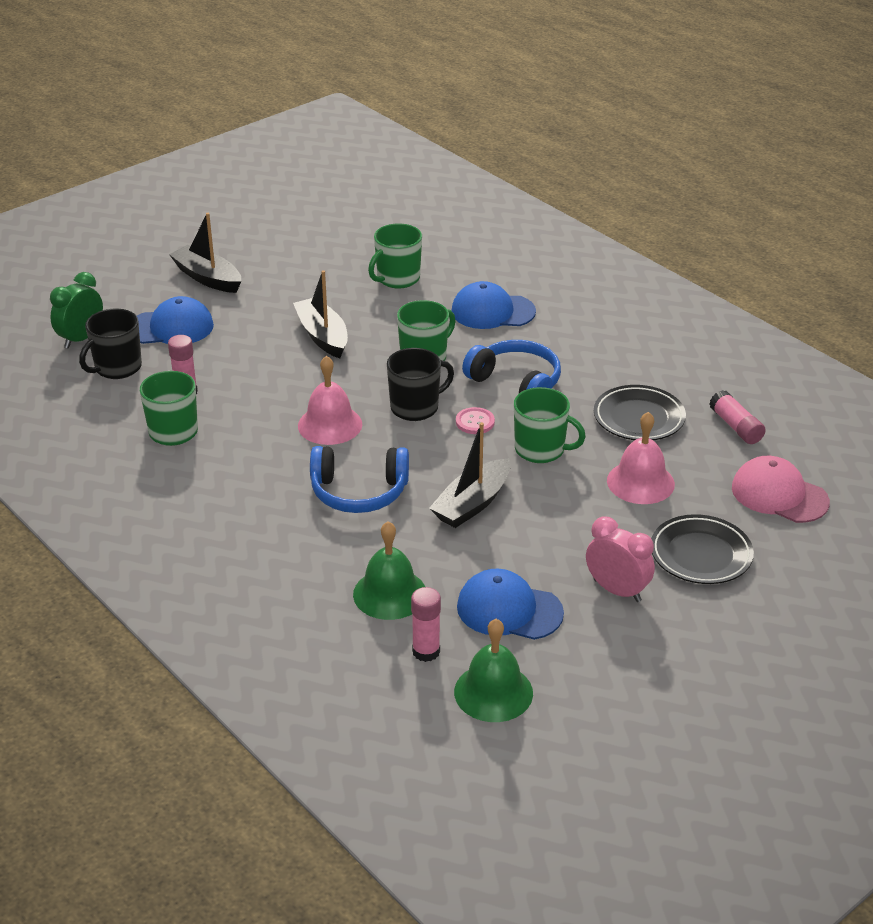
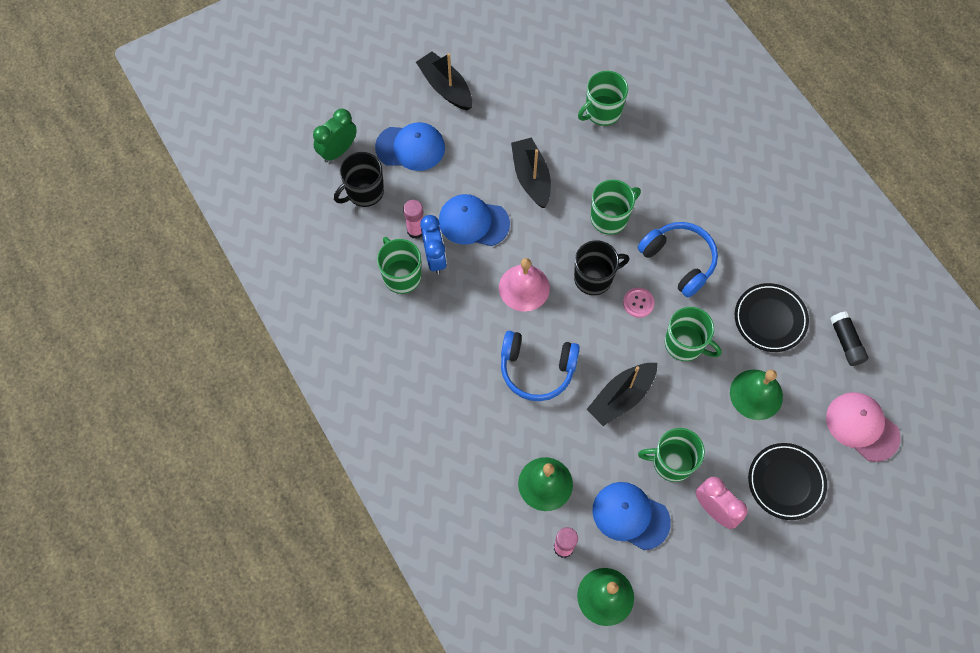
camera: 10 degrees right, 30 degrees up
(213, 412) = (435, 258): none -> blue clock
(492, 311) = (675, 167): blue cap -> blue cap (473, 222)
(550, 554) = (671, 462): none -> green mug
(640, 482) = (756, 394): pink bell -> green bell
(735, 426) = (846, 342): pink glue stick -> black glue stick

